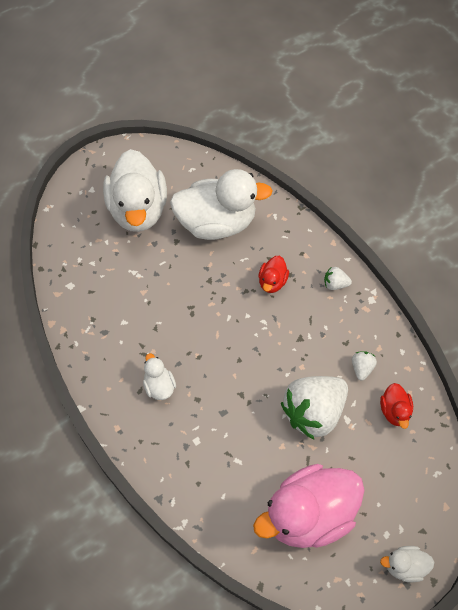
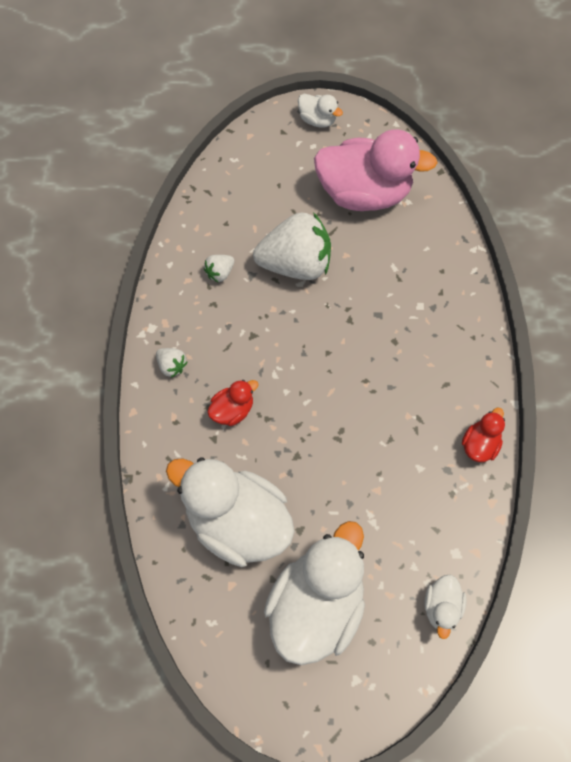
camera: 145 degrees left, 5 degrees up
(159, 386) = (424, 376): white duck -> white duck (442, 607)
(394, 411) = (224, 222): red duck -> red duck (479, 444)

